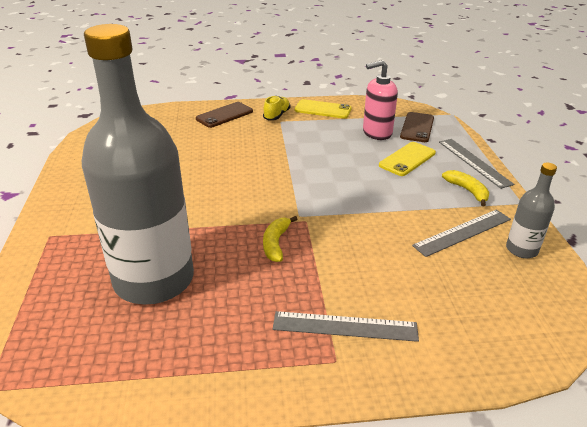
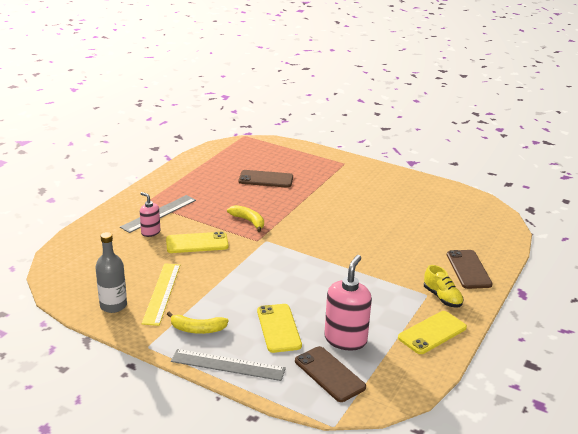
camera: 125 degrees right, 5 degrees down
(154, 280) = (266, 179): grey bottle -> brown phone
(362, 256) = (197, 243): none -> yellow phone
(390, 305) = (150, 232): none -> pink soap dispenser
(463, 232) = (161, 293): grey ruler -> yellow ruler

